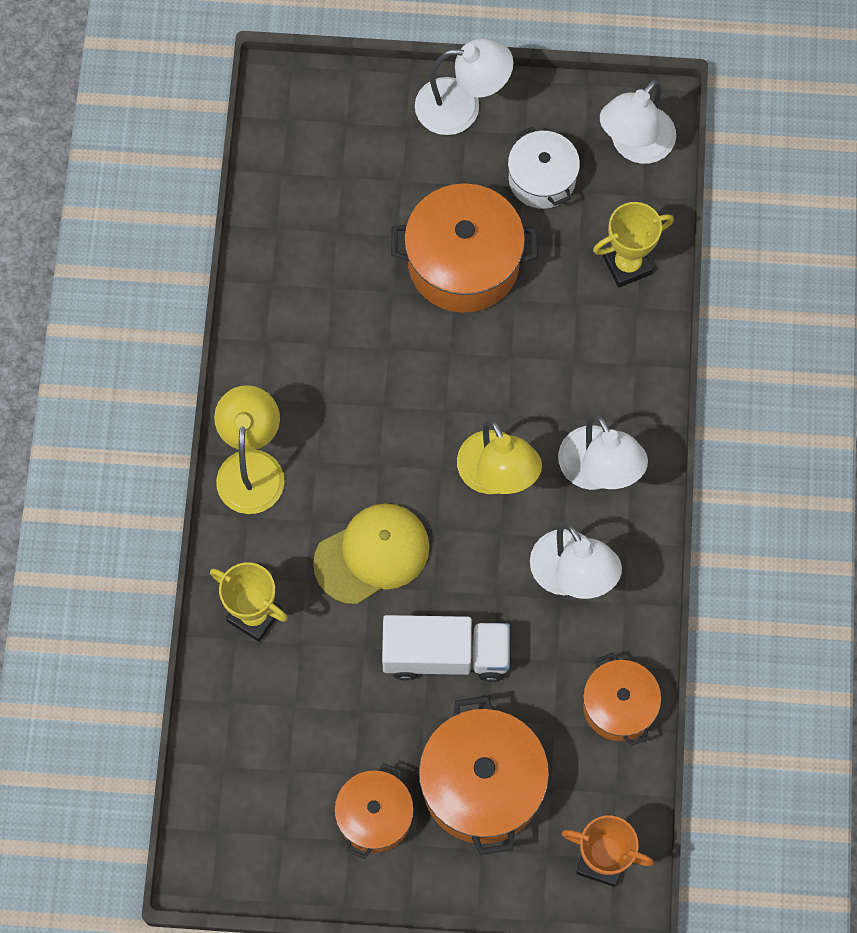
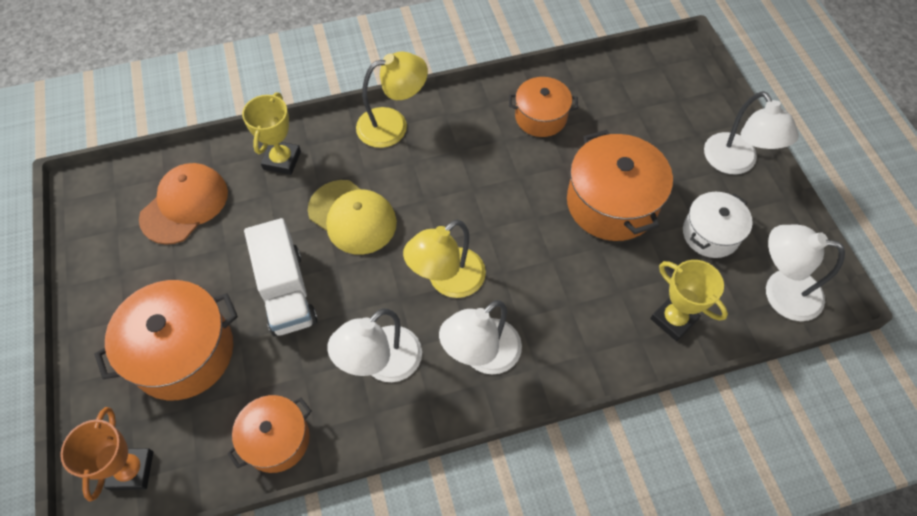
camera: 70 degrees right, 10 degrees down
(277, 747) = (185, 205): none -> orange cap
(374, 816) = (142, 284): orange pot -> orange pot (540, 117)

